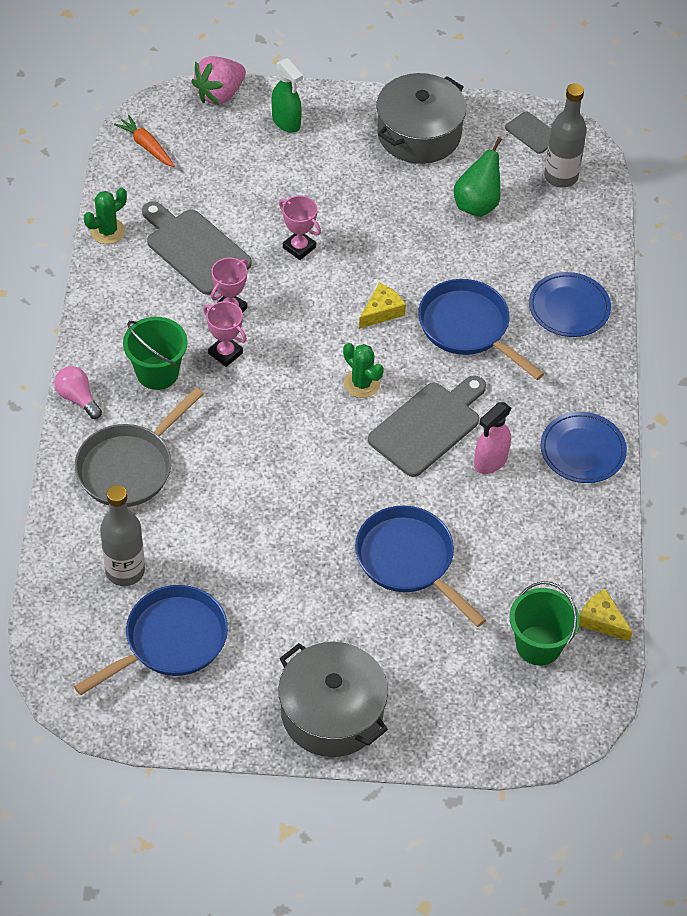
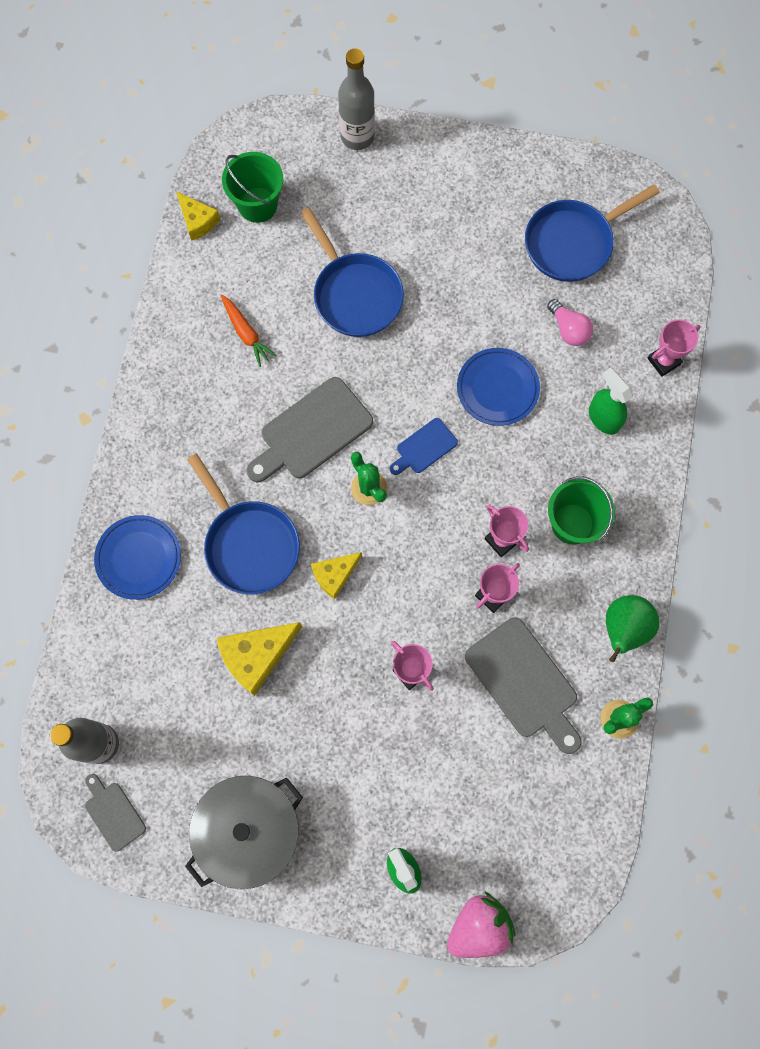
camera: 170 degrees left, 20 degrees up
(65, 527) = (664, 361): none -> pink trophy
(78, 398) = (652, 502): pink light bulb -> pink light bulb (568, 329)
(125, 571) = (610, 312): grey bottle -> grey bottle (357, 137)
(129, 467) = (603, 418): grey pan -> green spray bottle
(146, 146) = (571, 847): orange carrot -> orange carrot (246, 333)
(312, 423) = (424, 448): none -> blue cutting board
(332, 712) = (442, 167): grey pot -> none
(440, 246) = (257, 656): none -> yellow cheese
(477, 205) = (204, 712): green pear -> green pear (623, 629)
(490, 461) = (260, 386): pink spray bottle -> none
(582, 450) = (169, 389): blue plate -> blue plate (497, 388)

